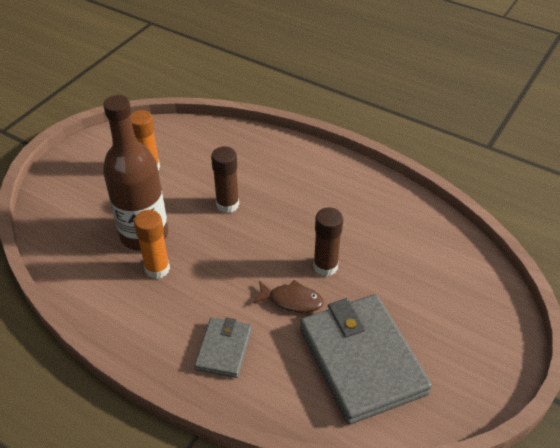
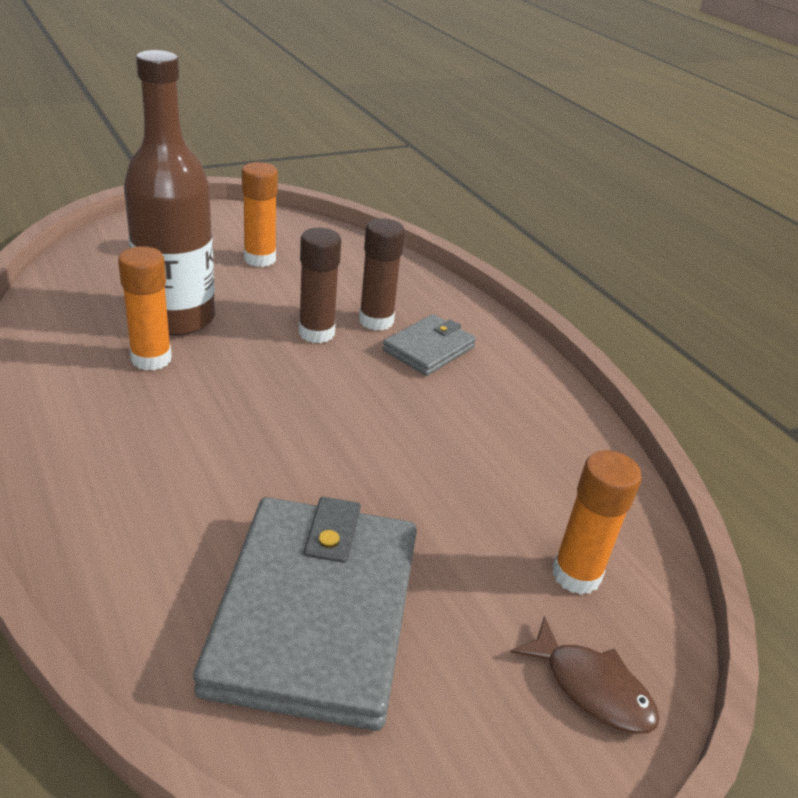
camera: 25 degrees right, 10 degrees down
(224, 349) = (129, 489): grey wallet -> grey wallet (429, 349)
(292, 300) = (289, 478): brown fish -> brown fish (592, 687)
(325, 266) = (381, 461): brown glue stick -> brown glue stick (376, 321)
(451, 279) = (576, 575): none -> orange glue stick

